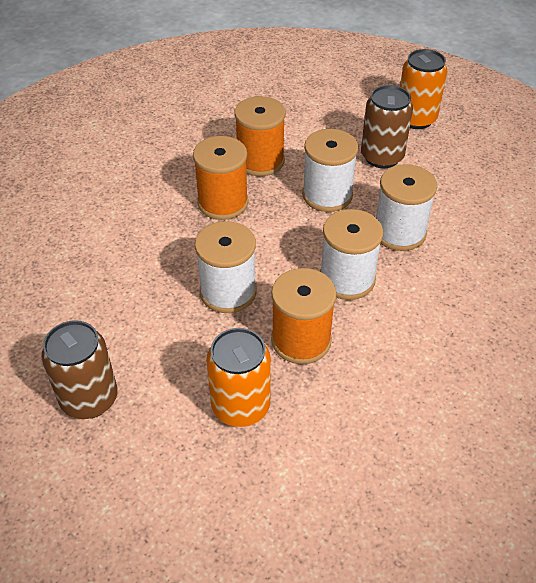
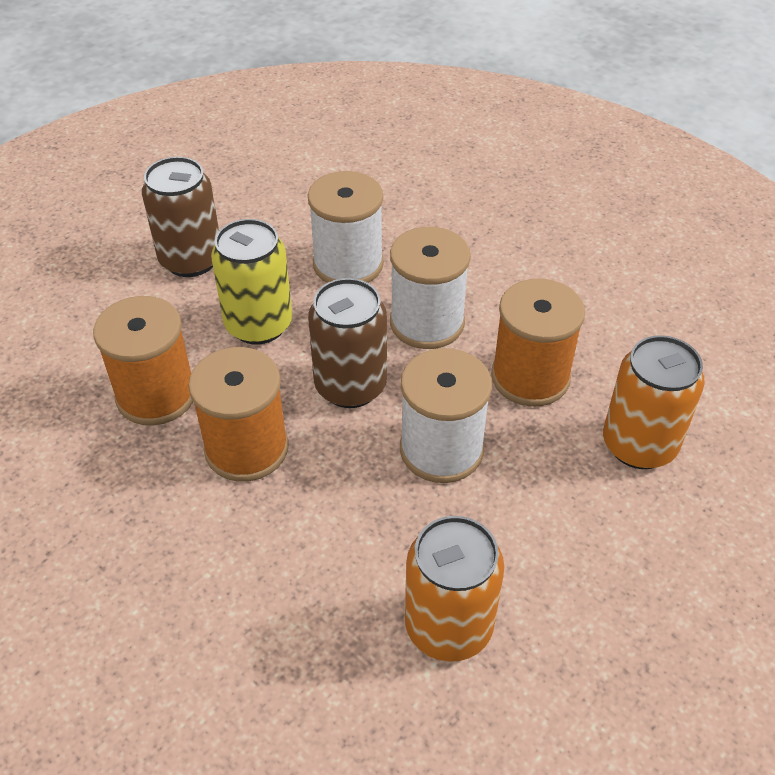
camera: 85 degrees left, 0 degrees up
(89, 399) = (645, 625): brown can -> brown can (350, 386)
(327, 195) = (258, 325): white spool -> yellow can
(416, 119) = (117, 216): orange can -> orange can (448, 626)

